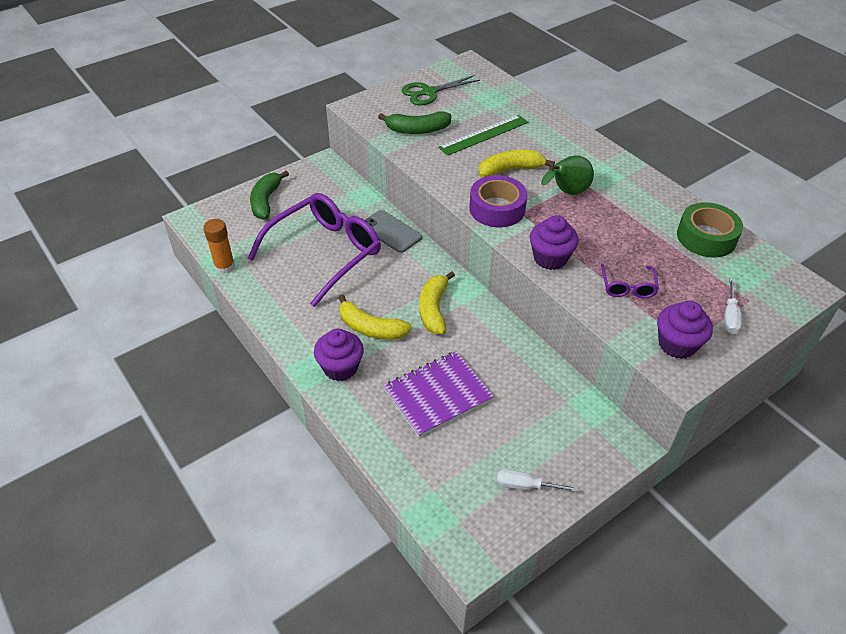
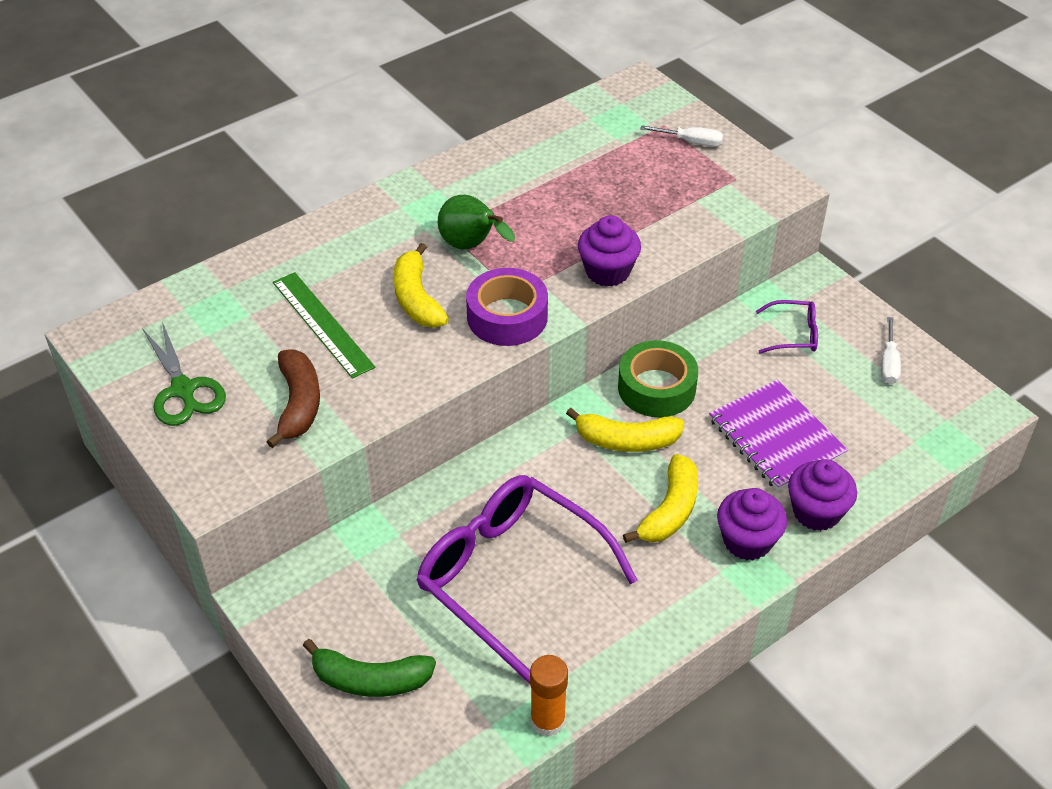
camera: 90 degrees left, 0 degrees up
(391, 231) = (460, 493): grey phone -> none
(417, 130) = (298, 404): green banana -> brown banana
(627, 287) = (653, 211): purple glasses -> purple glasses (793, 334)
(677, 344) = (740, 185): purple cupcake -> purple cupcake (816, 512)
(706, 237) = (560, 139): green tape -> green tape (656, 388)

